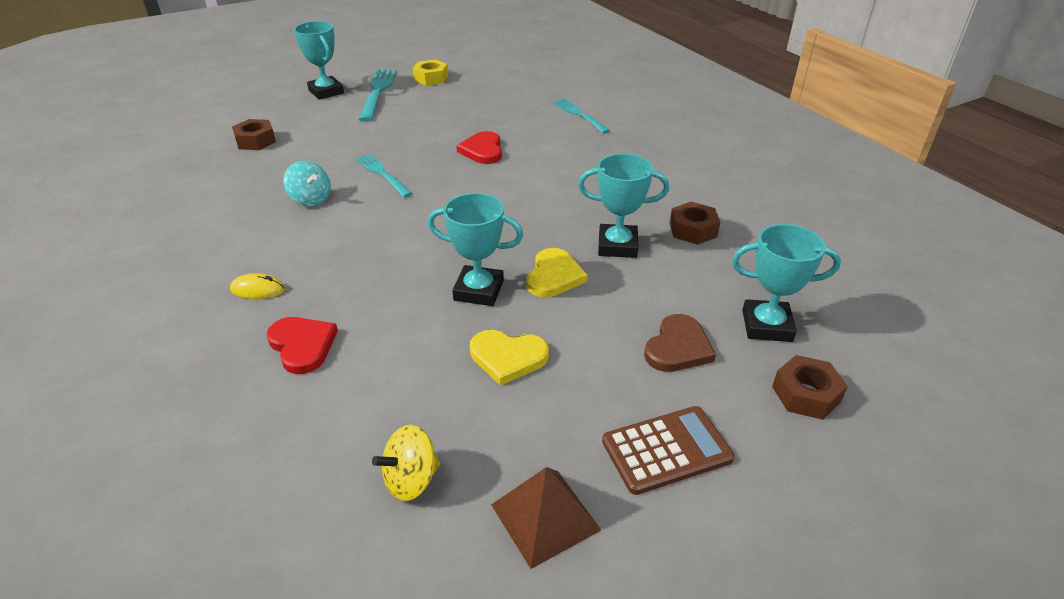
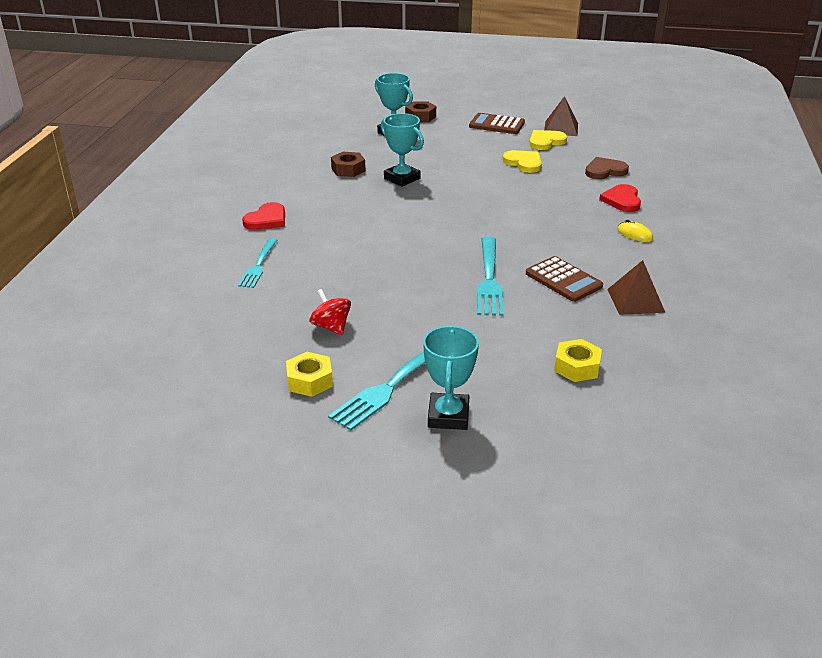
camera: 140 degrees left, 5 degrees down
(226, 207) = (635, 300): none -> brown pyramid
(255, 141) = (577, 367): brown nut -> yellow nut
(311, 199) = (563, 280): turquoise spinning top -> brown calculator
(382, 174) = (489, 279): turquoise fork -> turquoise fork, size x1.53
(411, 480) = (602, 149): yellow spinning top -> none
(460, 102) = (331, 327): none -> red spinning top
(478, 291) = (506, 188): turquoise trophy -> none
(482, 150) = (387, 266): red heart -> red heart (267, 219)
(554, 276) = (458, 180): yellow heart -> yellow heart (546, 142)
(678, 347) = (444, 141): brown heart -> brown heart (605, 171)

